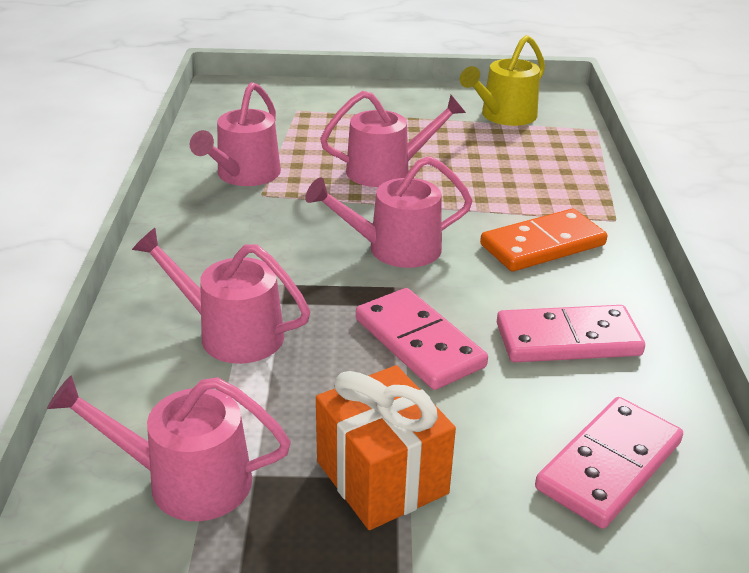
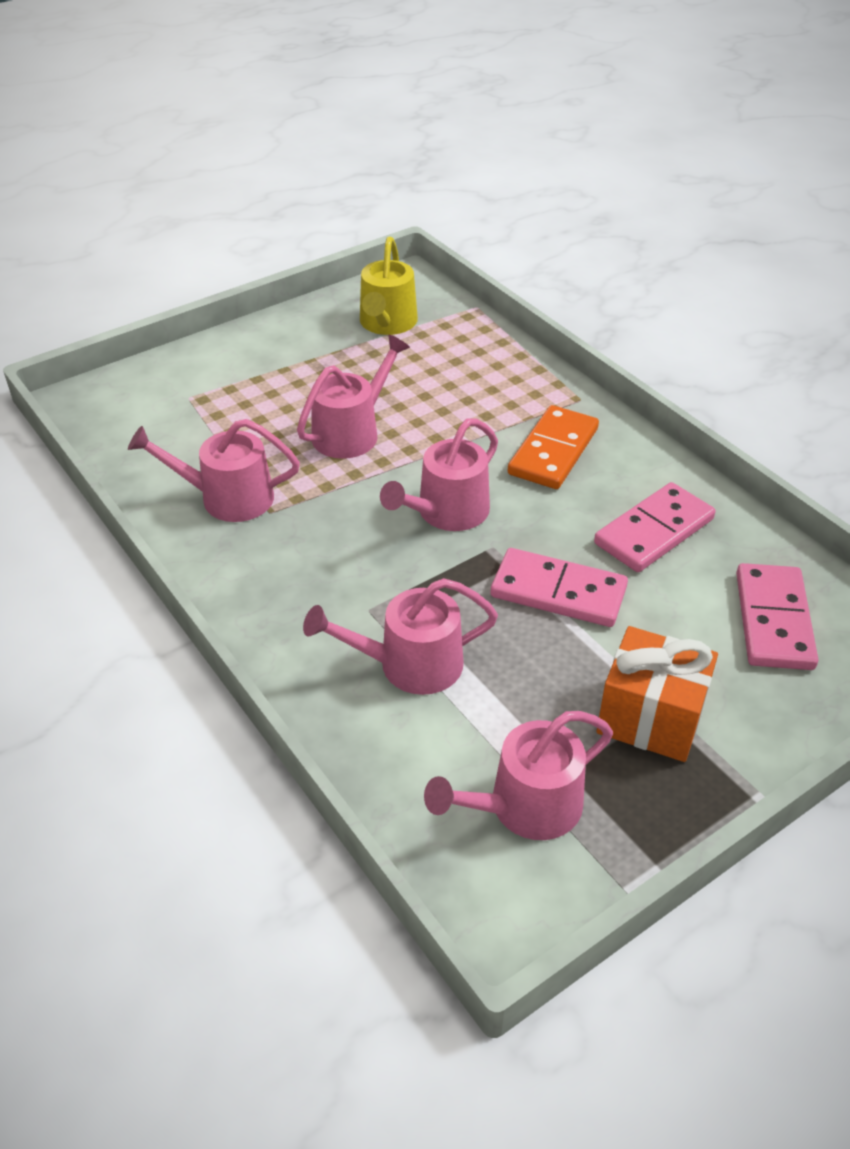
camera: 35 degrees left, 10 degrees up
(244, 175) = (227, 498): pink watering can -> pink watering can turned 105 degrees clockwise

